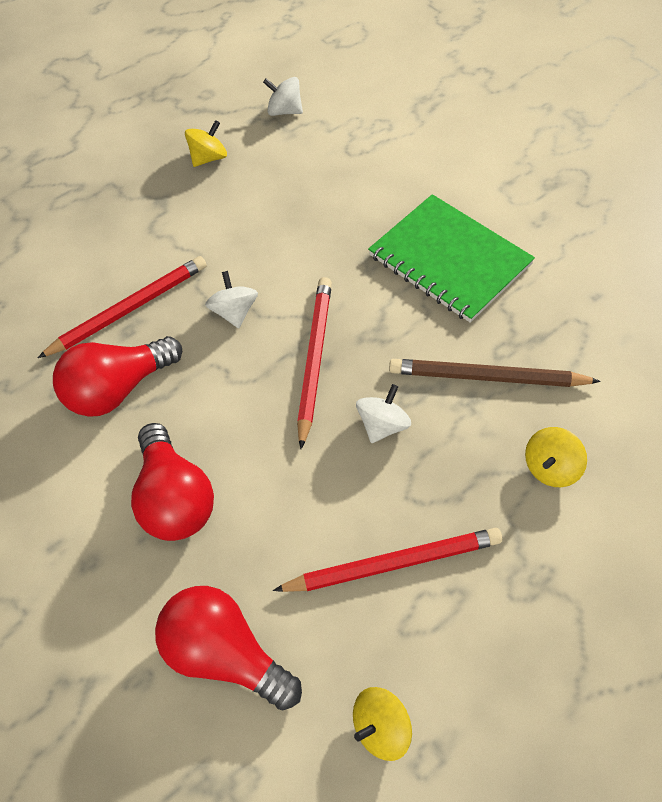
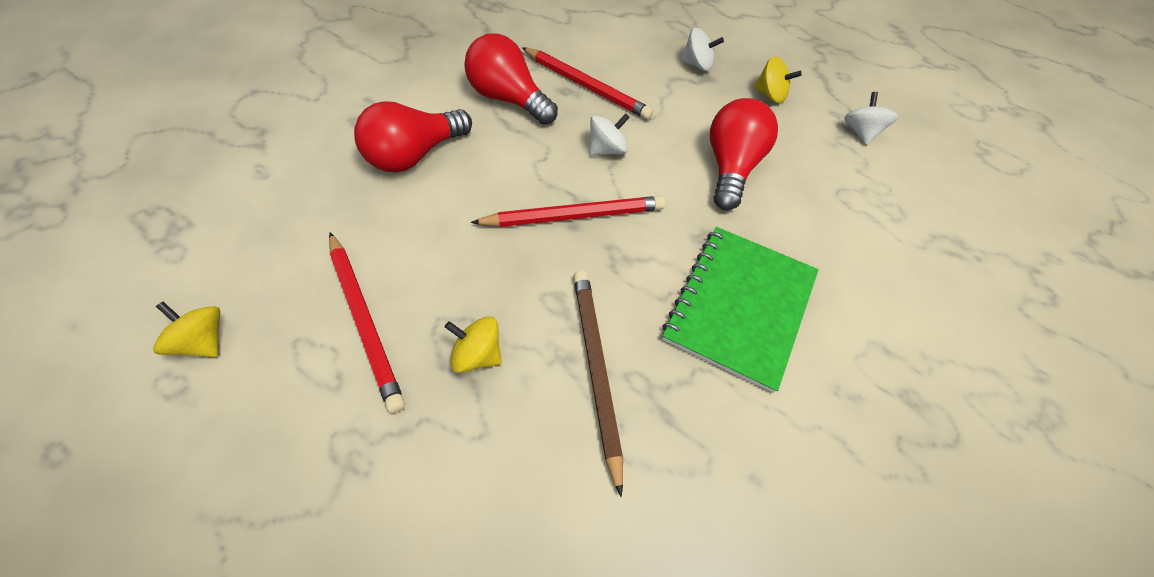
camera: 65 degrees right, 0 degrees up
(226, 654) = (278, 217): red light bulb -> red light bulb (731, 167)
(383, 425) = (514, 284): white spinning top -> white spinning top (697, 65)
(551, 468) = (493, 456): yellow spinning top -> yellow spinning top (477, 354)

